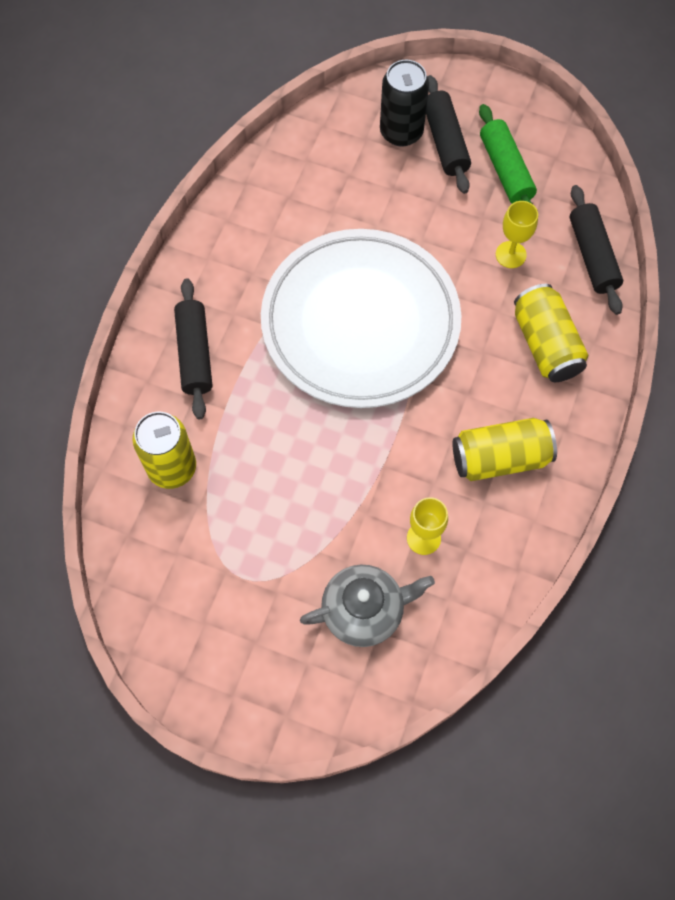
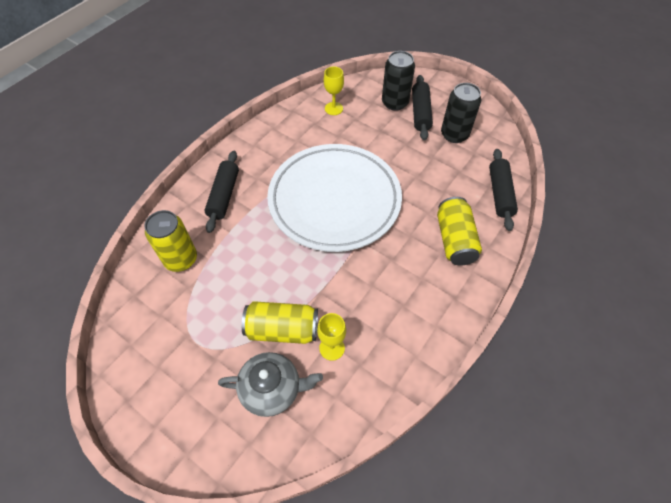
camera: 15 degrees right, 10 degrees down
(500, 458) = (403, 306): yellow can -> yellow can (282, 329)
(505, 170) = (454, 134): green rolling pin -> black can
(510, 254) = (445, 182): yellow goblet -> yellow goblet (333, 108)

